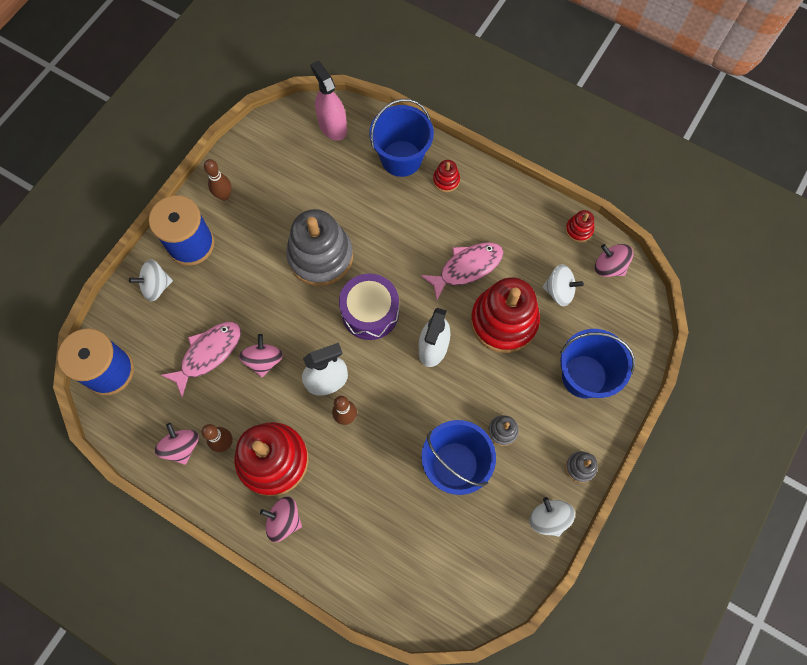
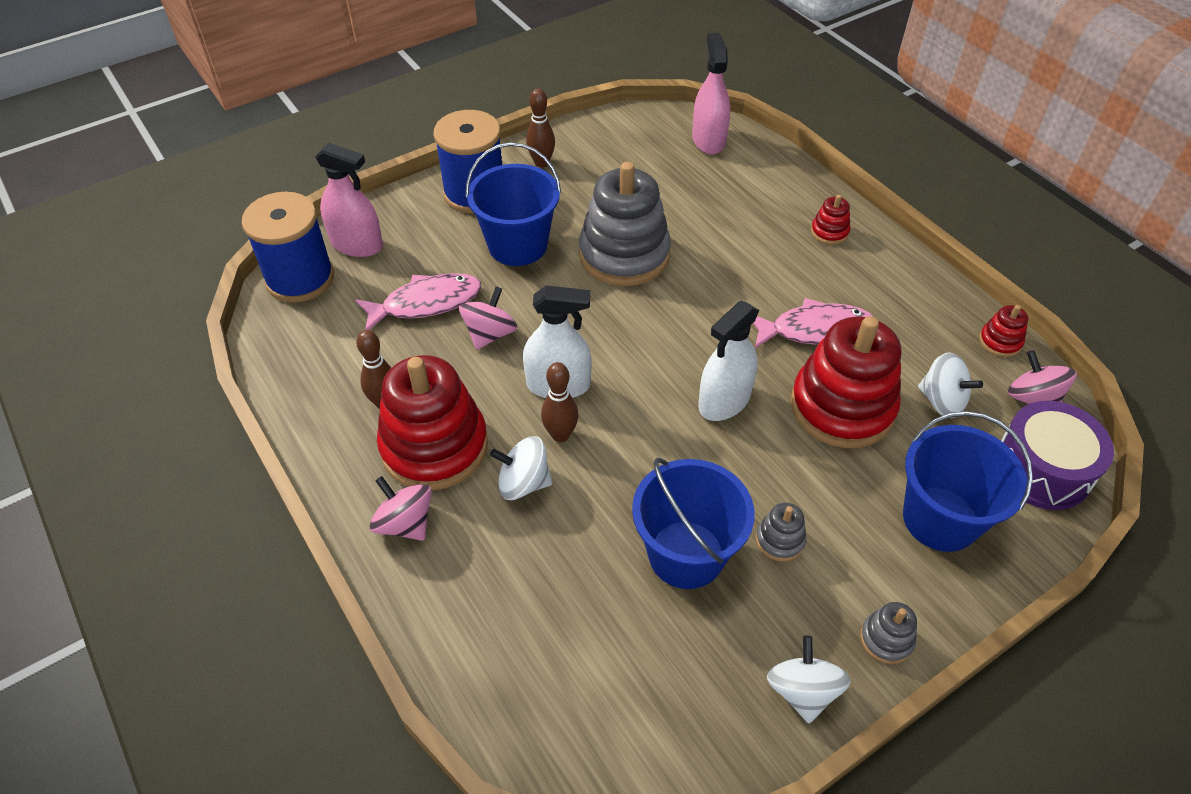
camera: 25 degrees right, 20 degrees down
(132, 325) = (357, 244): none -> pink spray bottle
(156, 286) = (409, 218): white spinning top -> white spinning top (523, 483)
(182, 447) = (330, 386): pink spinning top -> none
(370, 312) = (657, 332): purple drum -> purple drum (1041, 469)
(401, 158) = (780, 194): blue bucket -> blue bucket (517, 245)

